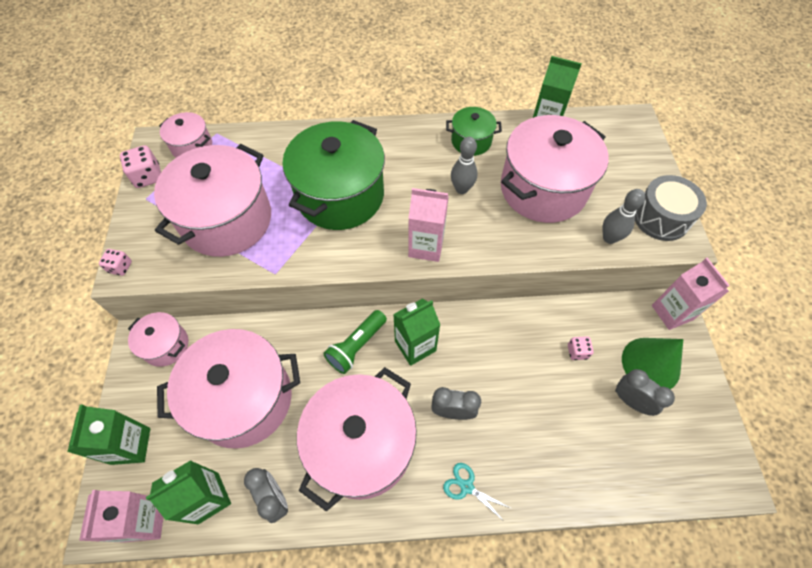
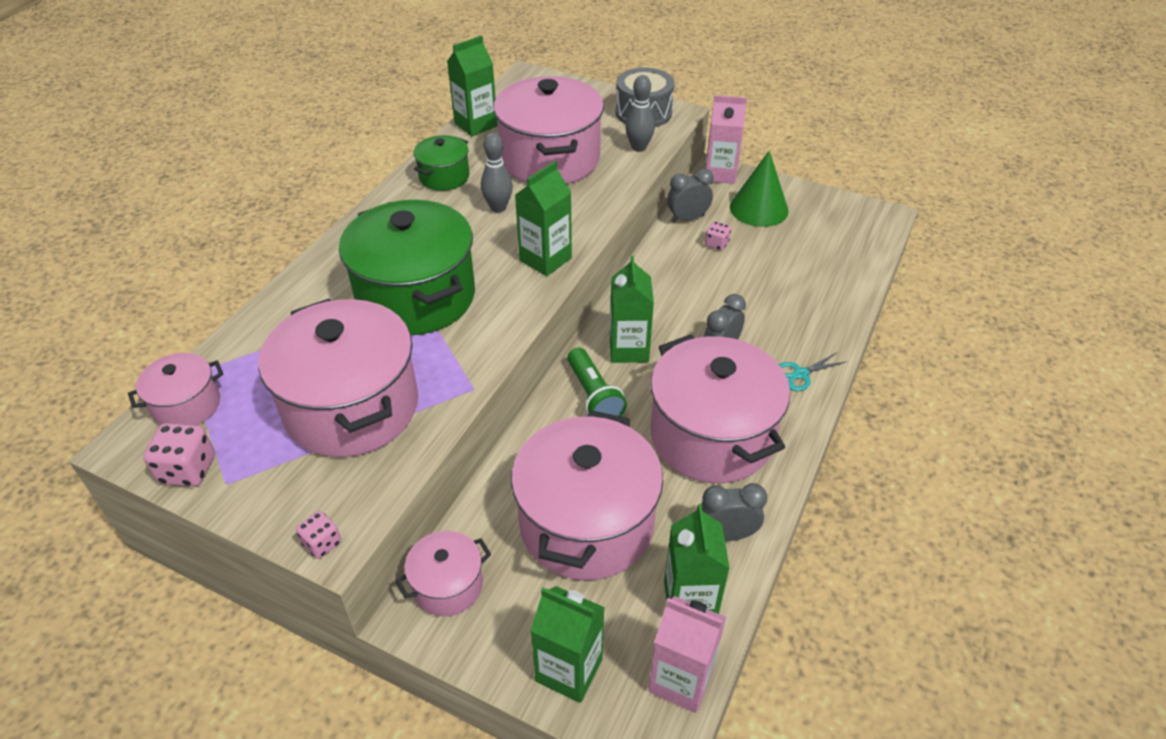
camera: 60 degrees left, 15 degrees down
(426, 246) = (545, 259): pink carton -> green carton
(631, 401) = (784, 236): grey clock -> grey clock (687, 218)

